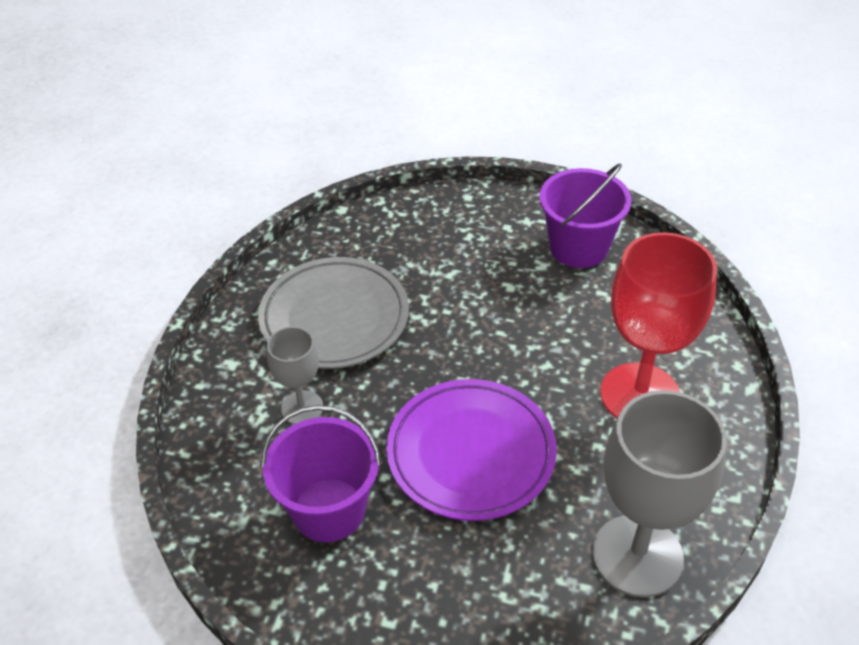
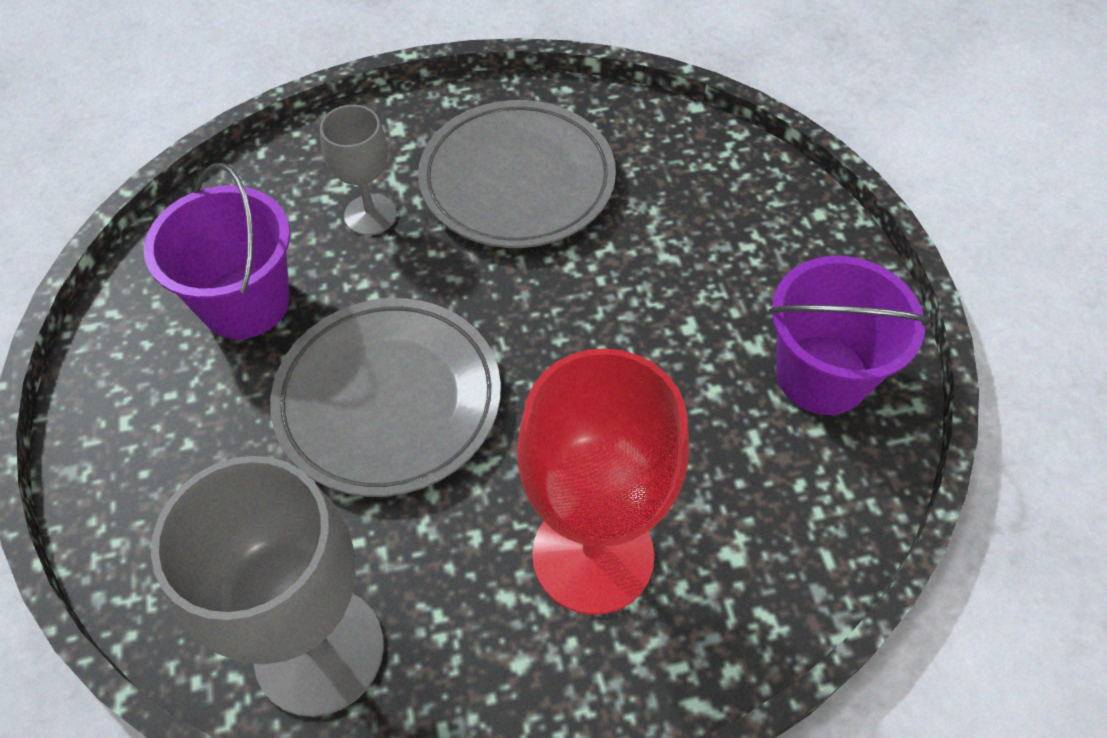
camera: 60 degrees right, 10 degrees up
(471, 454) = (389, 401): purple plate -> grey plate

